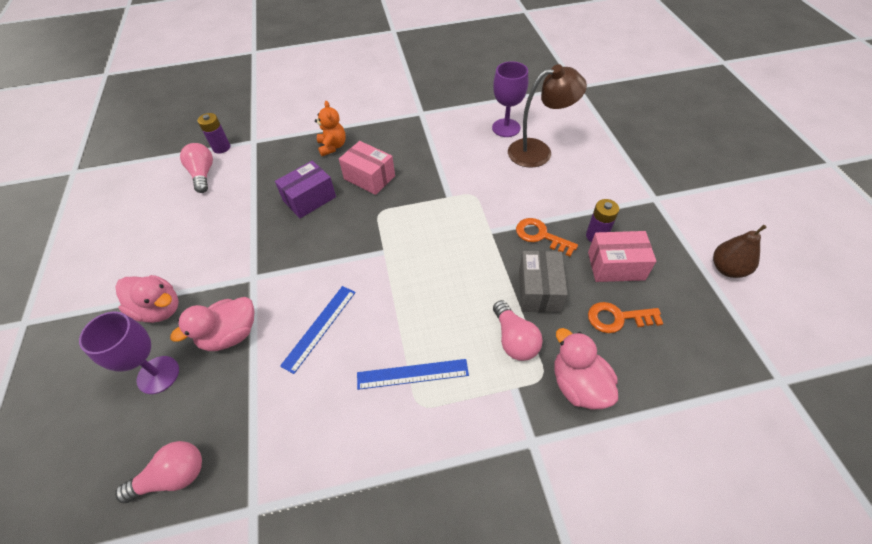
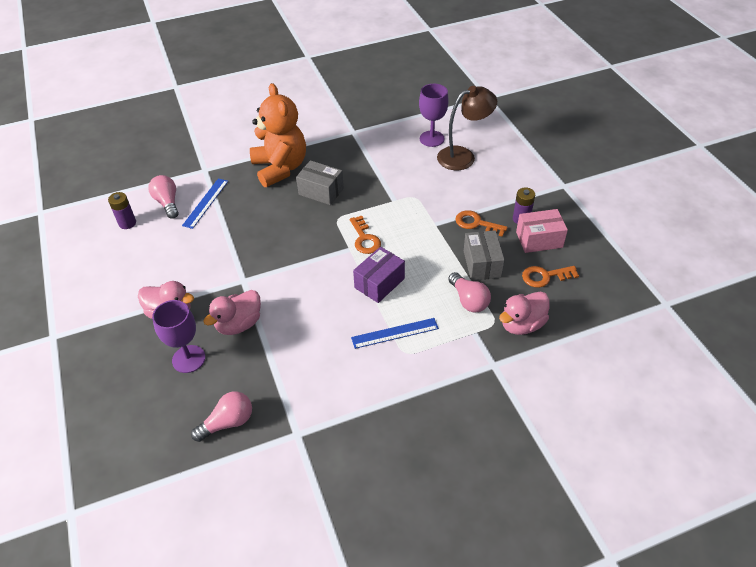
camera: 10 degrees left, 5 degrees down
(221, 147) = (176, 178): purple battery -> purple battery (127, 223)
(309, 199) = (273, 214): purple box -> purple box (379, 283)
(319, 327) = (312, 310): blue ruler -> blue ruler (206, 203)
(332, 146) = (280, 168): orange teddy bear -> orange teddy bear, size x2.06
(369, 177) = (321, 191): pink box -> grey box
(404, 241) = (365, 239): none -> orange key
(578, 385) = (522, 324): pink duck -> pink duck turned 90 degrees counterclockwise
(727, 269) = (624, 233): brown pear -> none

